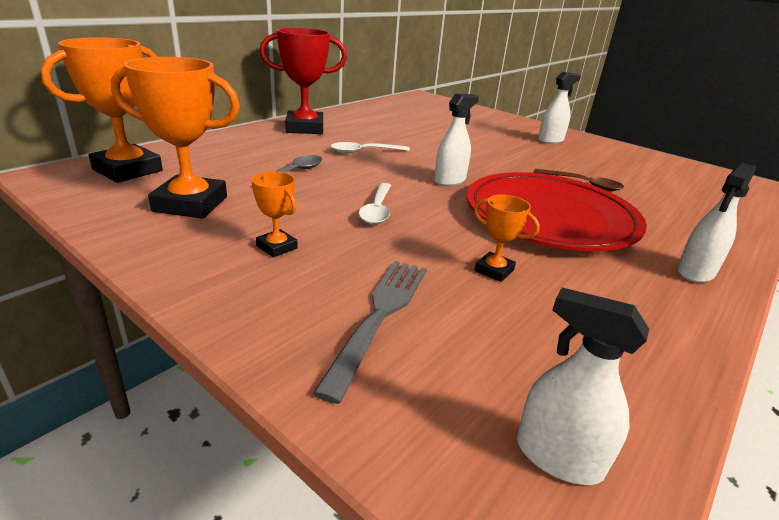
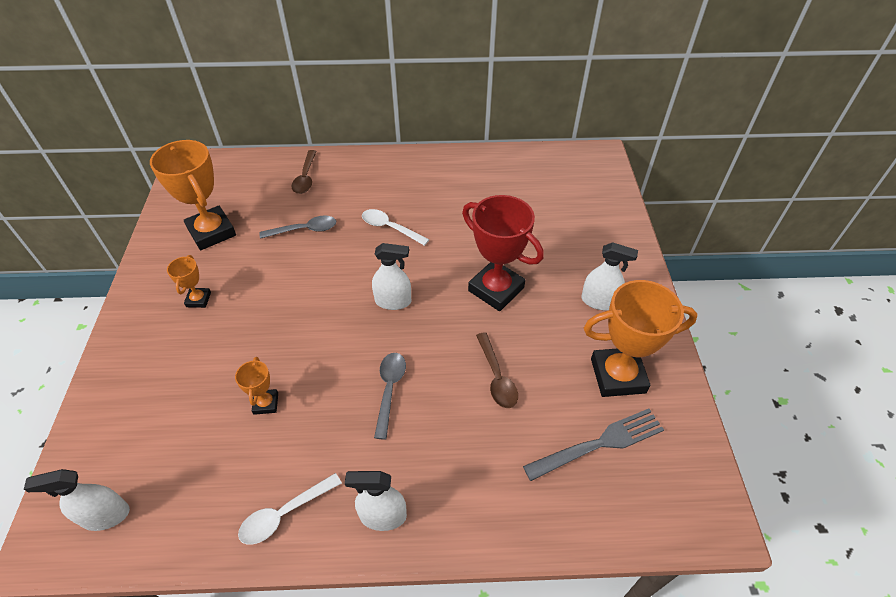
camera: 50 degrees right, 20 degrees up
(127, 170) = (225, 177): orange trophy -> orange trophy (618, 375)
(228, 149) = (305, 177): none -> brown spoon
(305, 128) = (395, 171): red trophy -> red trophy (496, 289)
(377, 210) = (293, 302): white spoon -> white spoon (284, 514)
(379, 316) = (167, 386): grey fork -> grey fork (599, 444)
(550, 217) = (389, 390): red plate -> grey spoon
(558, 457) = (106, 515): white spray bottle -> white spray bottle turned 90 degrees counterclockwise

